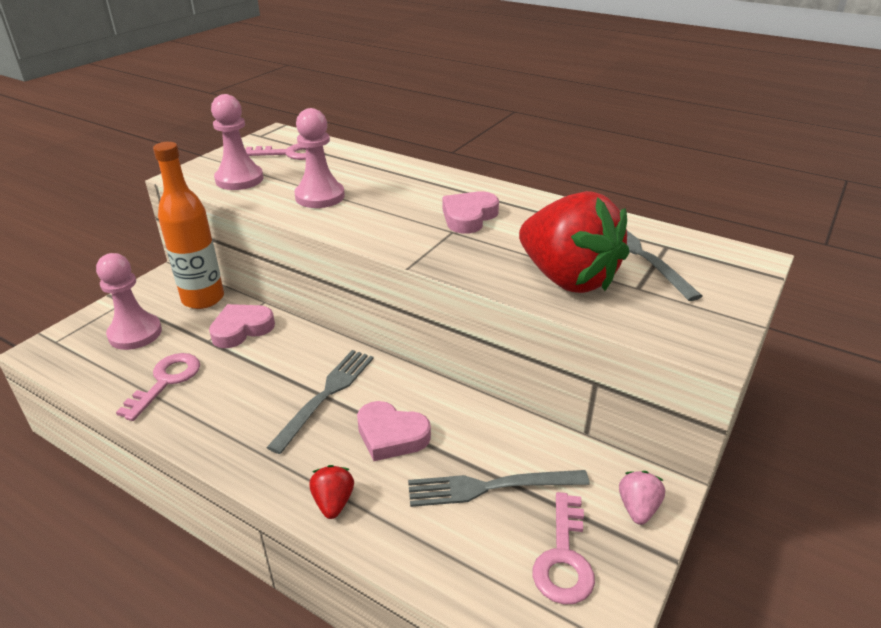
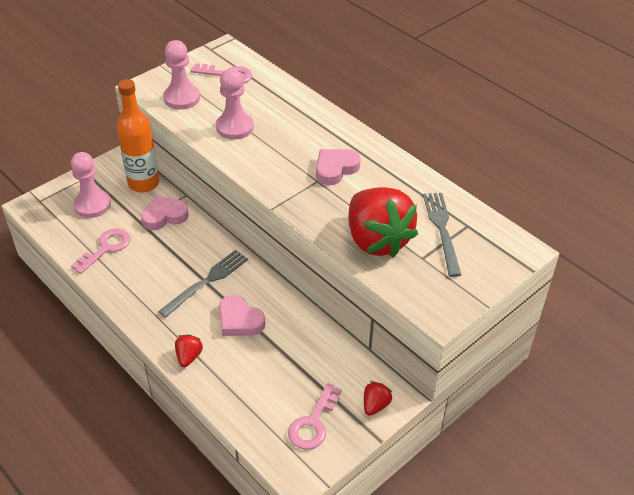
camera: 15 degrees right, 10 degrees up
(490, 487) = (288, 369): grey fork -> none
(638, 508) = (375, 405): pink strawberry -> red strawberry

